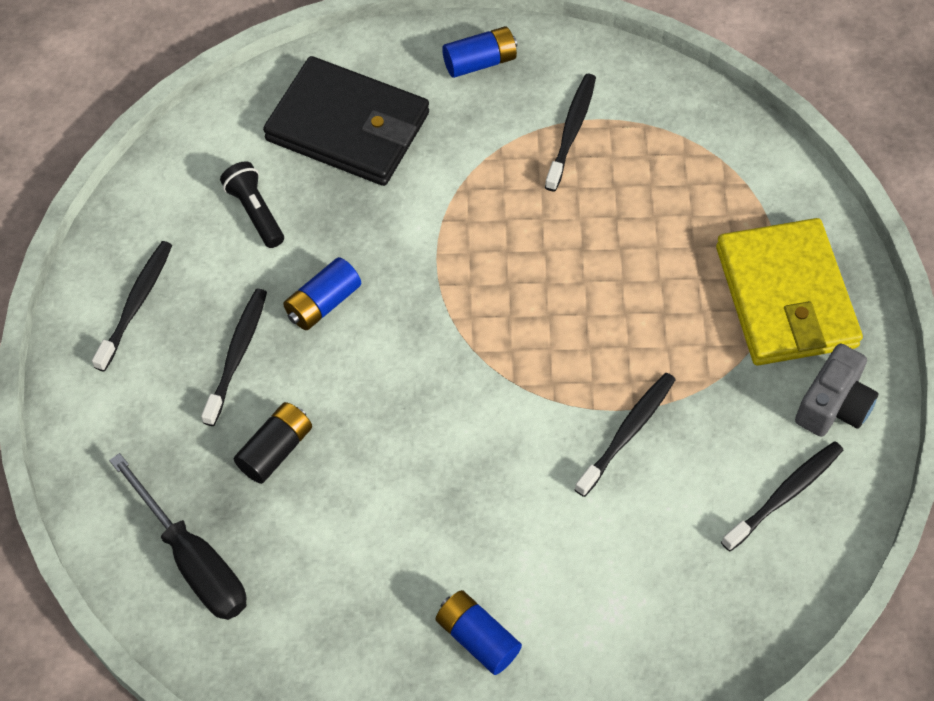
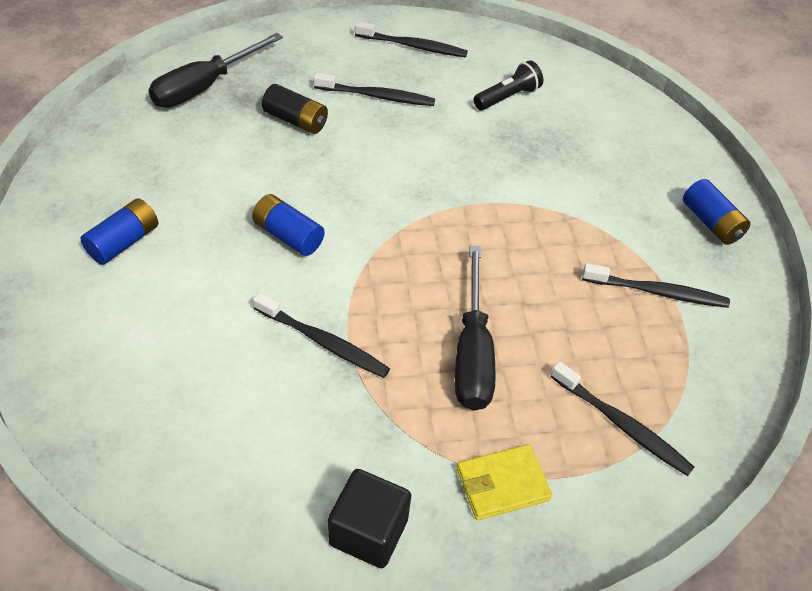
camera: 80 degrees right, 10 degrees down
(323, 303) = (430, 138): blue battery -> blue battery (288, 235)
(348, 127) = (607, 143): black wallet -> none
(643, 301) = (472, 352): none -> black screwdriver
(784, 495) = (256, 479): black toothbrush -> black toothbrush (621, 424)
(785, 297) = (502, 484): yellow wallet -> yellow wallet, size x0.49
(833, 405) = (368, 531): grey camera -> black cube

